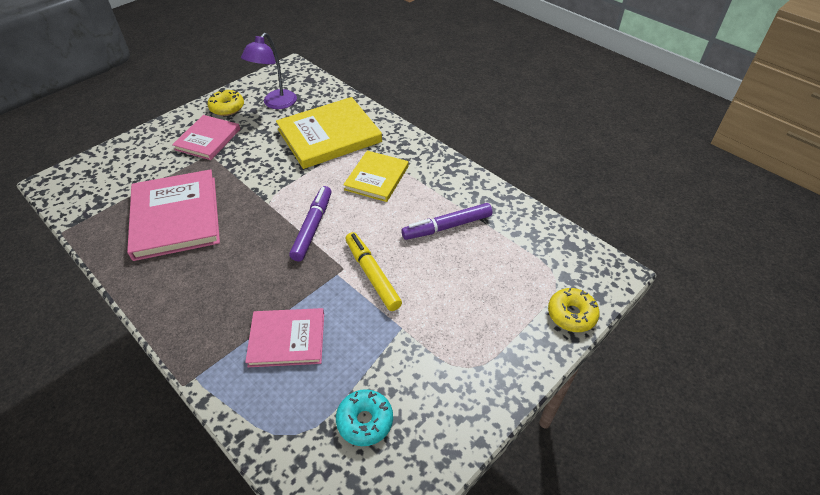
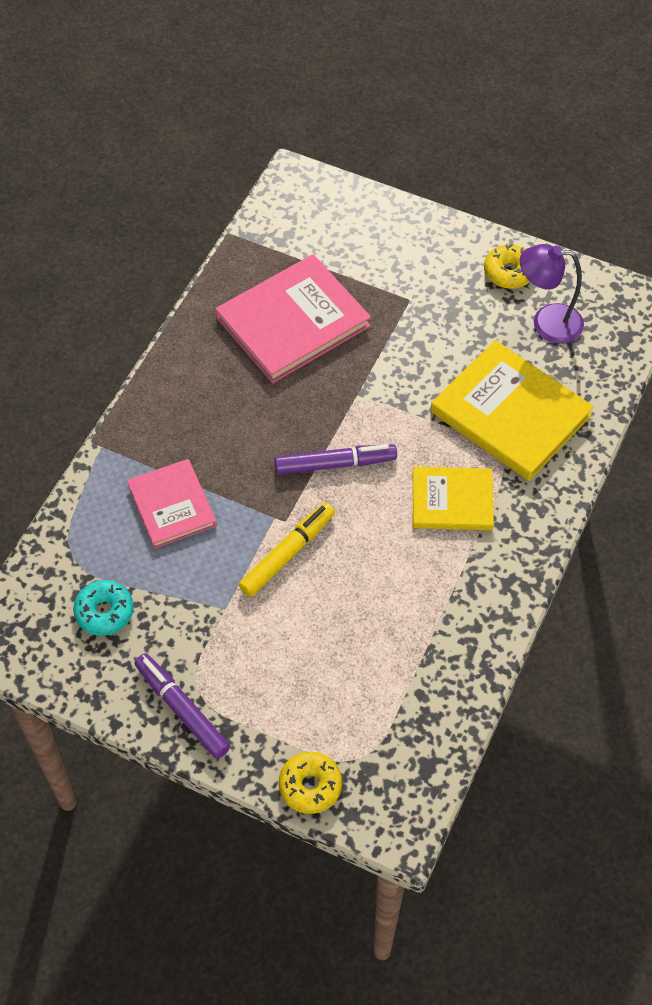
camera: 70 degrees right, 10 degrees up
(208, 139) = (436, 284): pink book -> none
(447, 226) = (398, 610): purple marker -> purple marker (182, 709)

